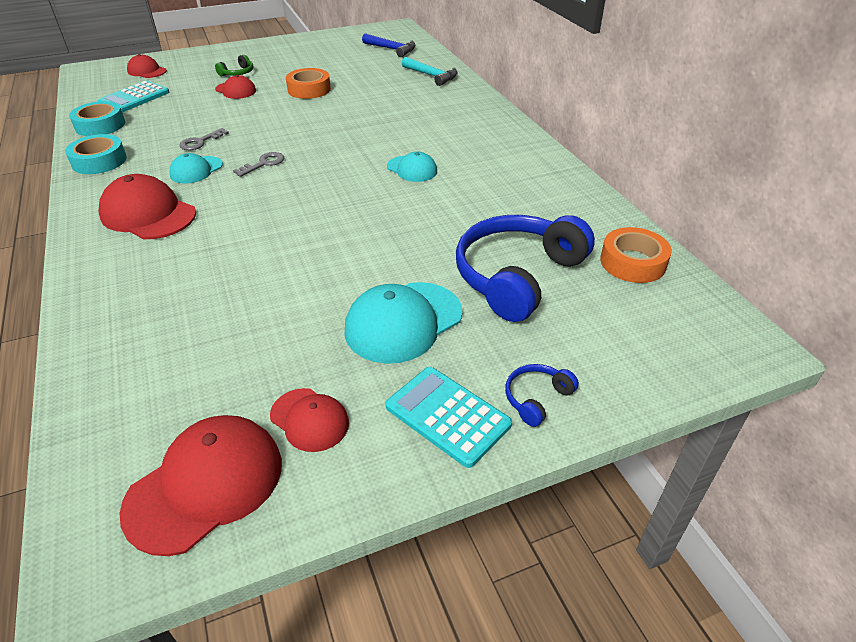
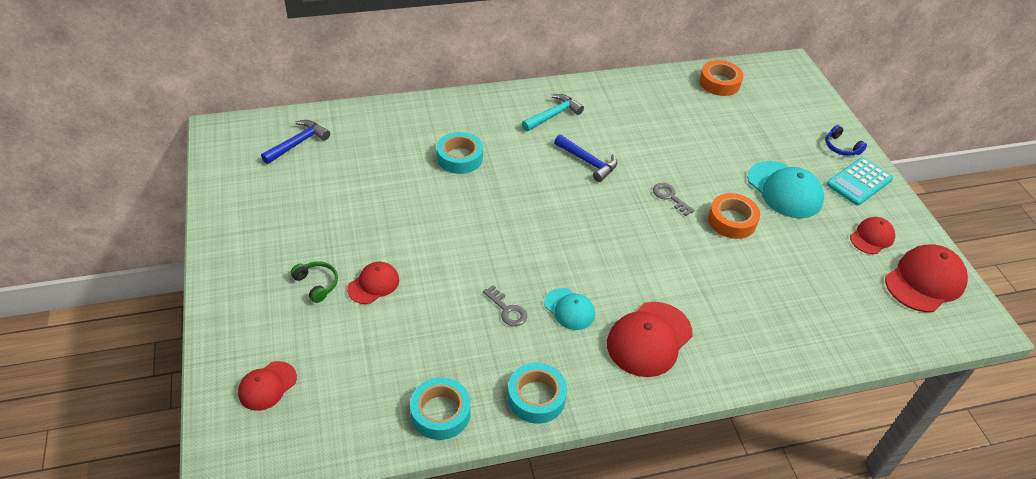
camera: 85 degrees left, 5 degrees up
(134, 98) = (362, 388): turquoise calculator -> none
(205, 485) = (924, 281): red cap -> red cap turned 90 degrees clockwise
(264, 164) = (564, 258): grey key -> grey key (670, 197)
(309, 89) = (394, 219): orange tape -> orange tape (732, 221)
(395, 106) = (459, 158): none -> turquoise tape
(412, 169) = (588, 162): turquoise cap -> blue hammer
(432, 76) = (391, 123): turquoise hammer -> turquoise hammer (553, 115)
(517, 276) = (735, 133): blue headphones -> none

